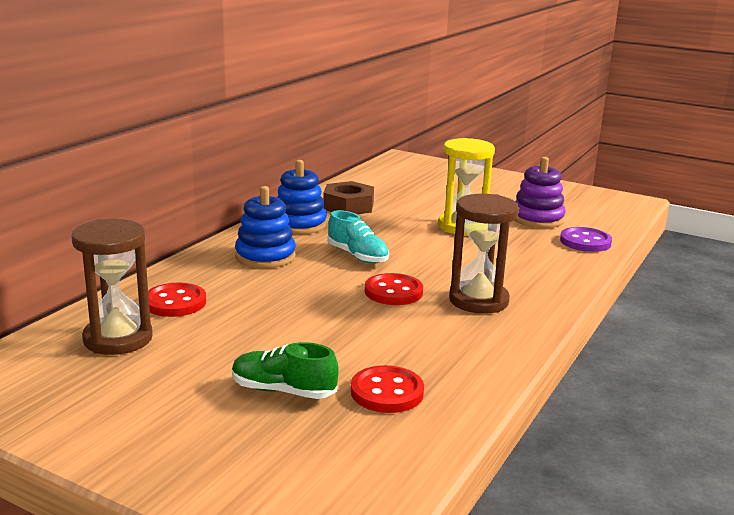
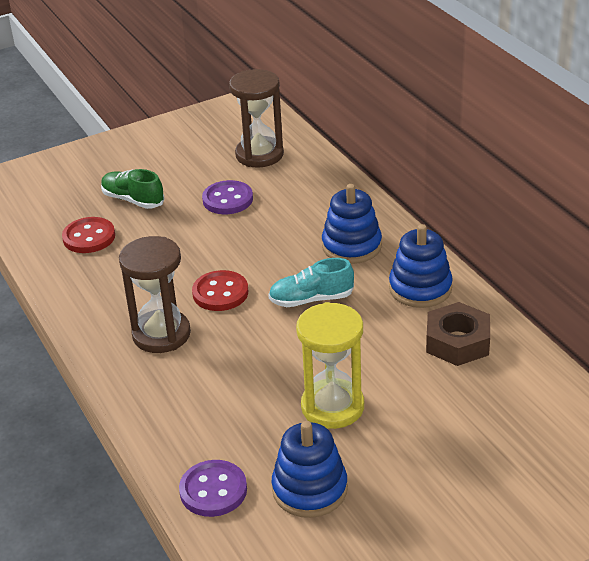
camera: 125 degrees right, 15 degrees up
(175, 302) = (296, 185): red button -> none
(234, 331) = (227, 199): none -> purple button
(283, 391) = (133, 200): green shoe -> green shoe turned 105 degrees counterclockwise
(537, 219) = (310, 489): purple stacking toy -> blue stacking toy

